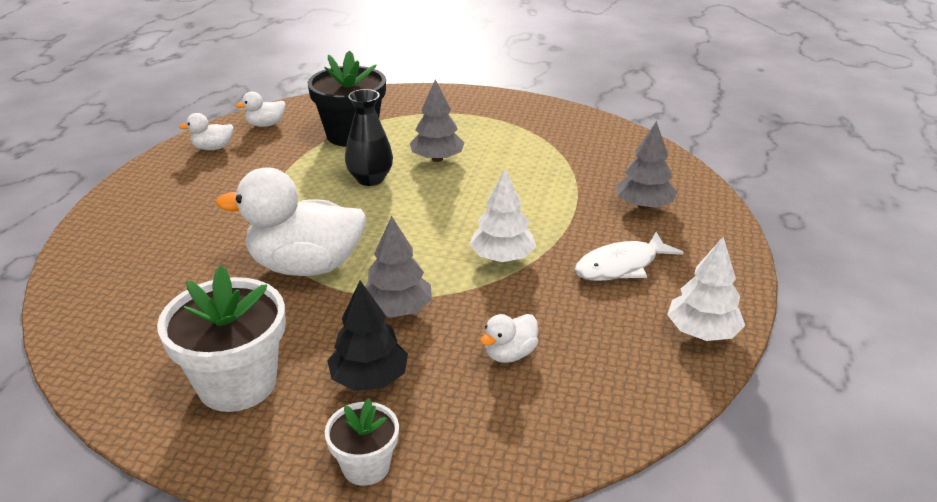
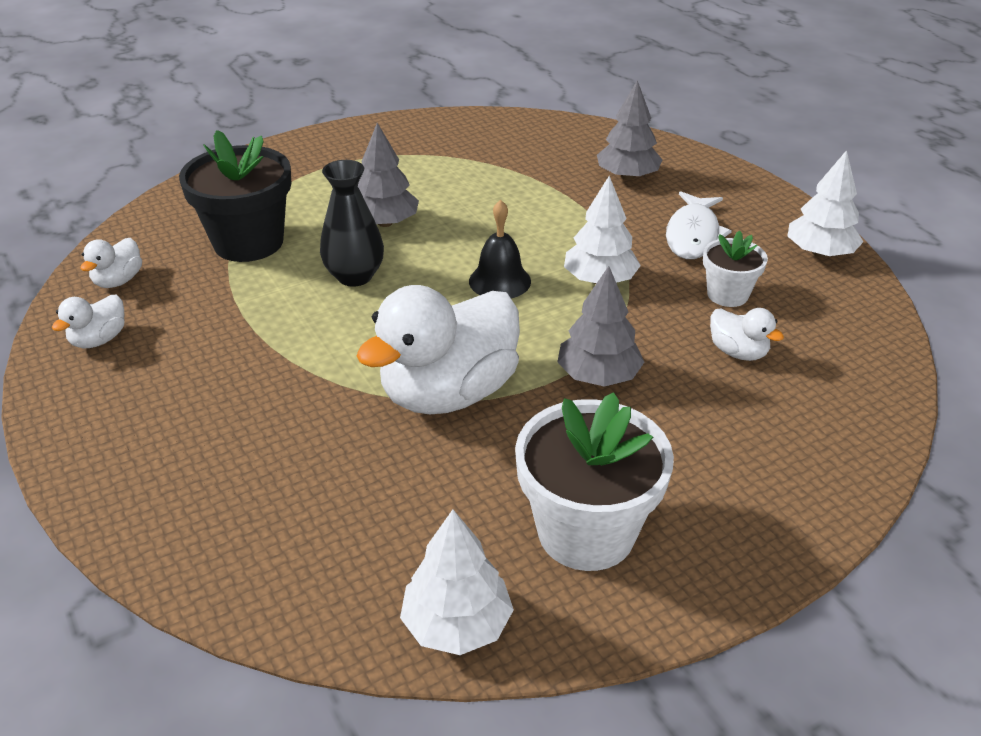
camera: 45 degrees left, 5 degrees up
(109, 376) = (457, 624): none -> white tree
(366, 466) = (796, 508): white flower pot -> white flower pot (727, 294)
(369, 378) = (679, 445): black tree -> none
(441, 224) = (500, 281): none -> black bell
(509, 354) = (738, 352): white duck -> white duck turned 45 degrees counterclockwise

